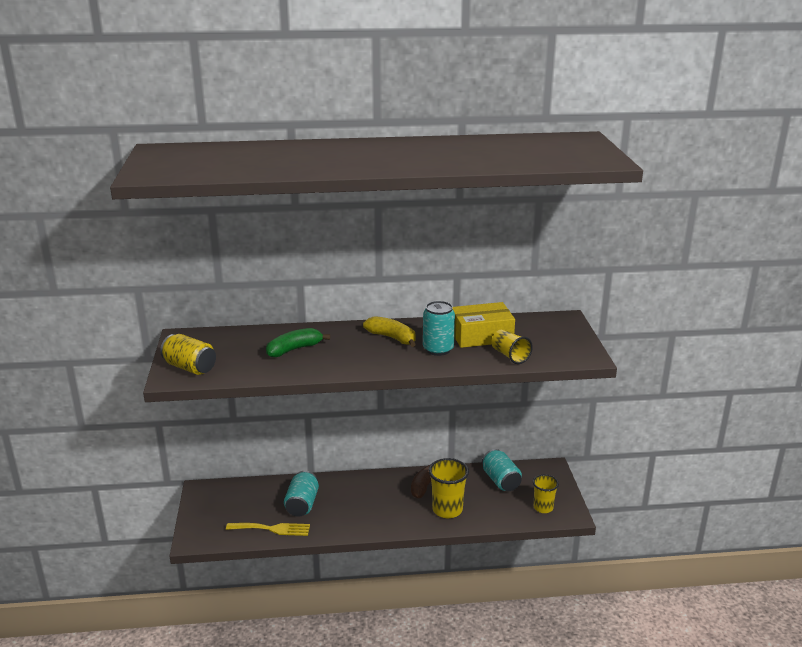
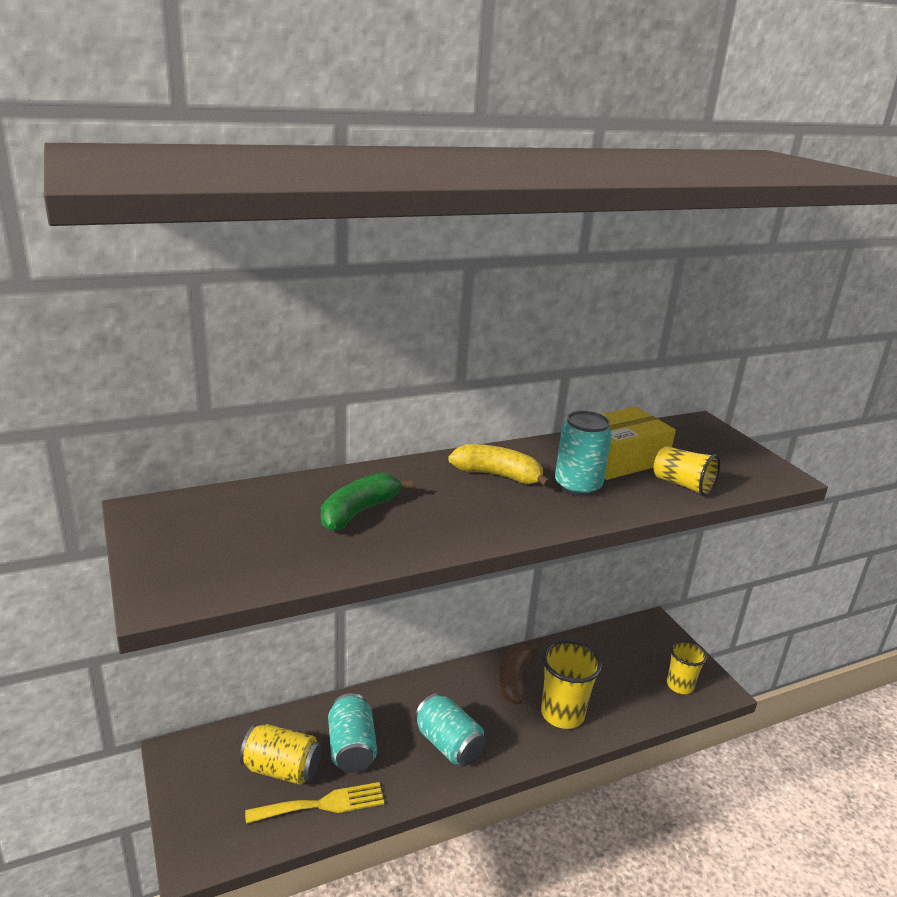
camera: 20 degrees left, 0 degrees up
(190, 367) = (191, 569): yellow can -> yellow can (282, 769)
(501, 481) = (605, 654): turquoise can -> turquoise can (448, 744)

